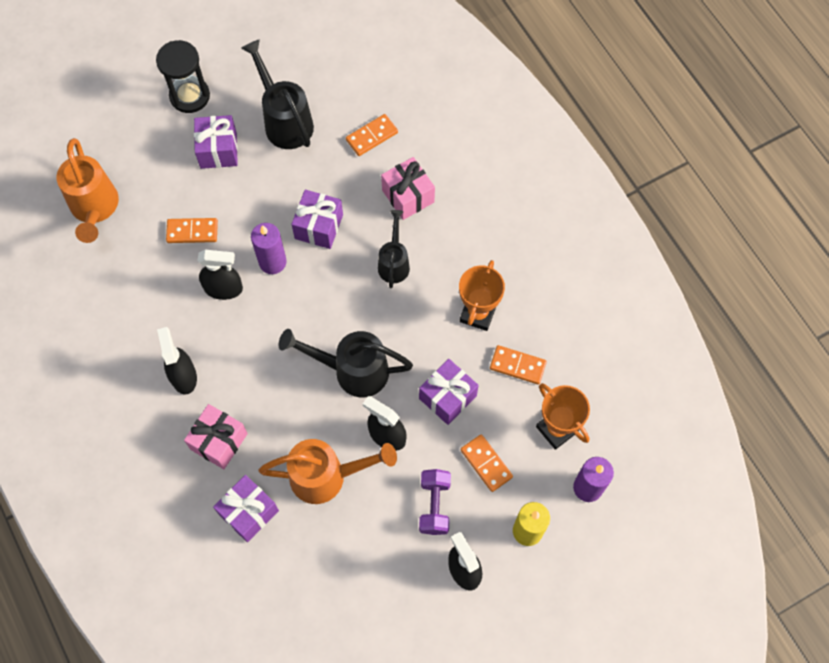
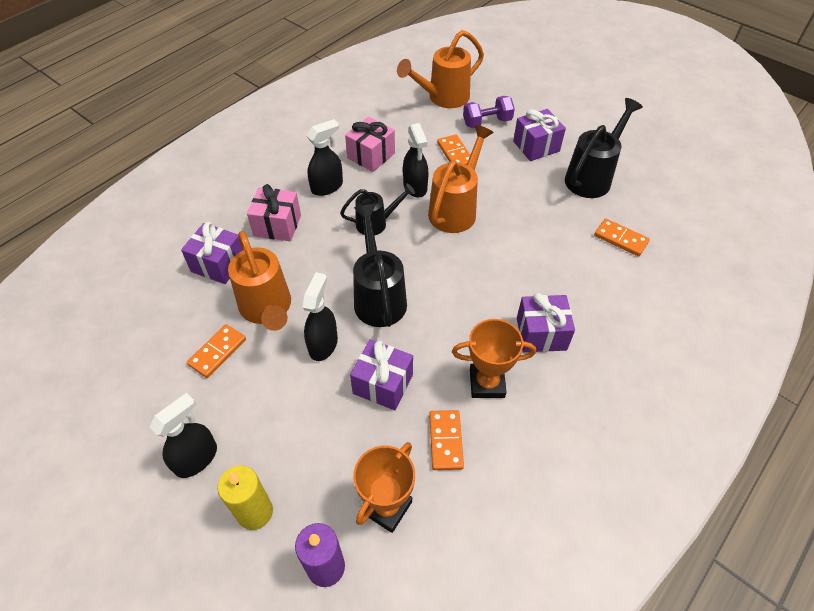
camera: 70 degrees right, 15 degrees down
(190, 96) = (571, 116): black hourglass -> none
(272, 262) = (456, 209): purple candle -> orange watering can
(319, 226) = (507, 229): purple gift -> purple gift (541, 334)
(394, 263) = (503, 295): black watering can -> black watering can (376, 223)
(408, 196) = (579, 285): pink gift -> pink gift (371, 155)
(434, 505) = (261, 408): purple dumbbell -> purple dumbbell (487, 122)
(486, 463) = (322, 444): orange domino -> orange domino (217, 352)

